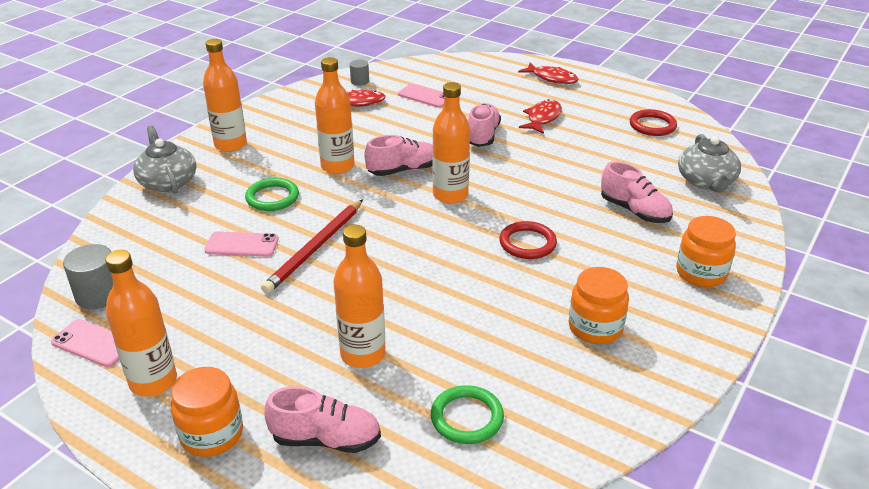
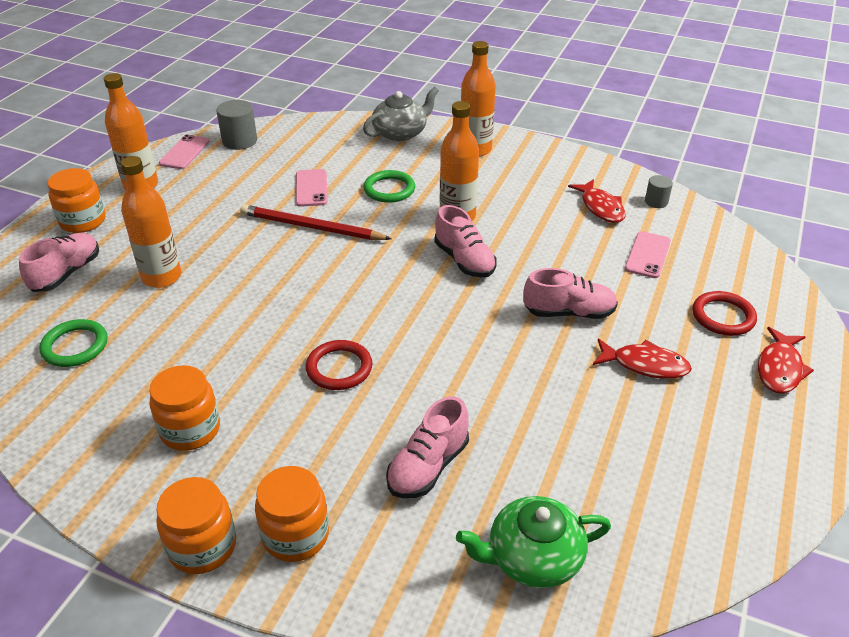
camera: 80 degrees right, 5 degrees up
(326, 439) = (66, 273): pink shoe -> pink shoe turned 150 degrees counterclockwise
(450, 195) = (423, 300): orange bottle -> none
(652, 125) = (686, 493): red ring -> red ring (723, 316)
(706, 181) = (533, 557): grey teapot -> green teapot
(717, 319) = (202, 546): none -> orange jar

